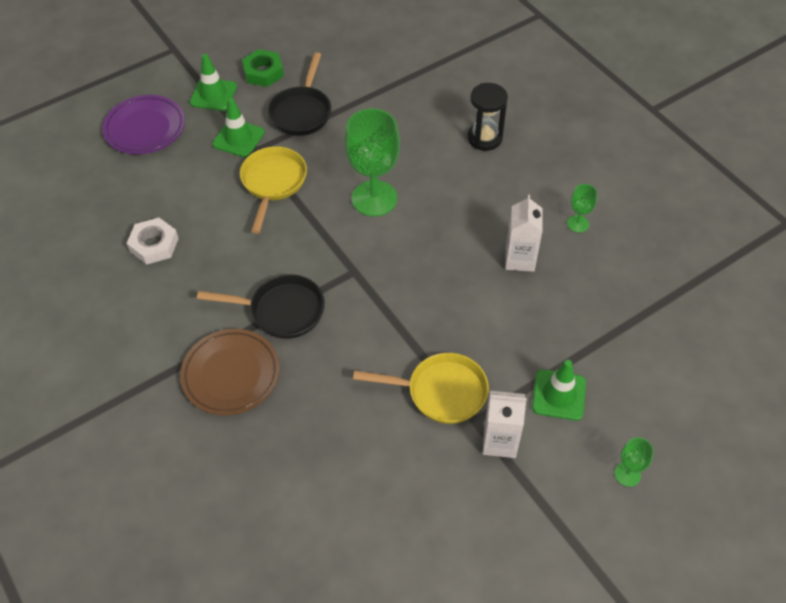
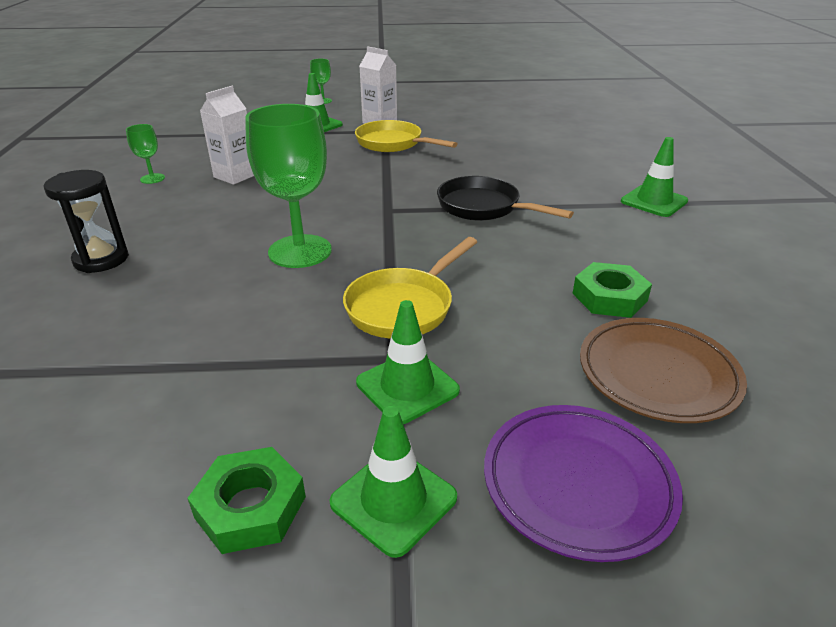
camera: 150 degrees left, 20 degrees down
(139, 391) = (654, 201): none -> green traffic cone
(154, 245) = (609, 297): white nut -> green nut
(231, 374) = (558, 188): brown plate -> brown plate (657, 374)
(302, 112) = (268, 387): black pan -> none

